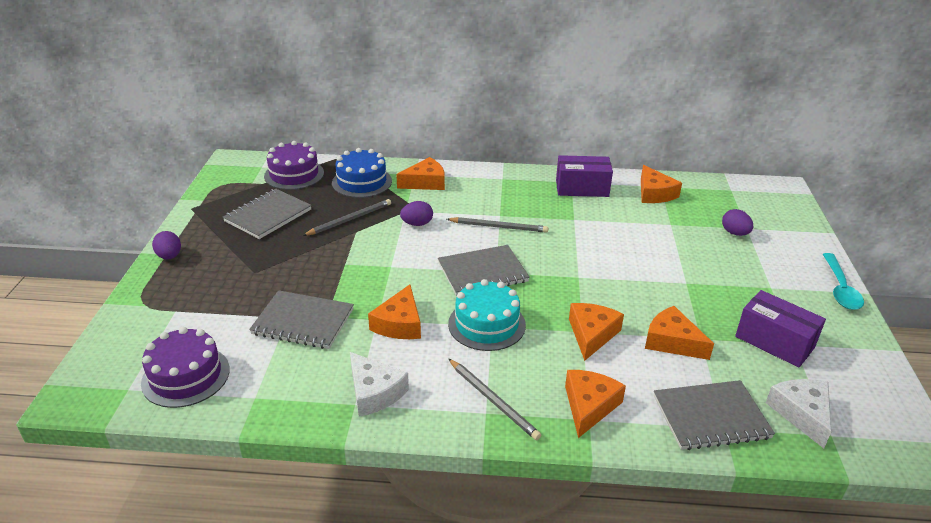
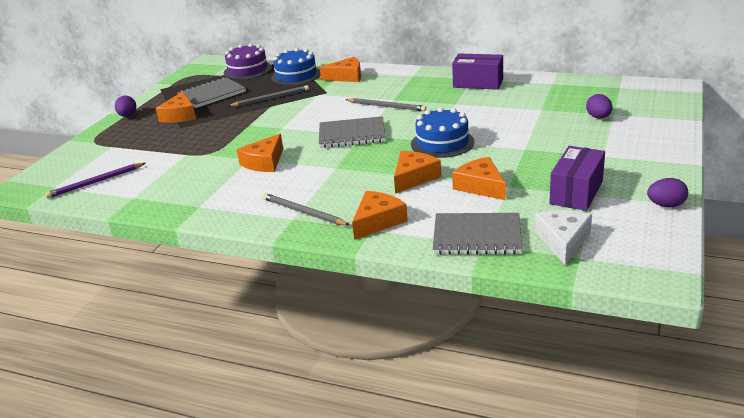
camera: 20 degrees right, 5 degrees down
(186, 376) = (95, 182): purple cake -> purple pencil
(303, 322) = (195, 157): grey notebook -> none
(374, 392) = (218, 200): white cheese -> none
(417, 224) = (321, 103): purple egg -> purple egg (666, 205)
(486, 324) = (332, 166): turquoise cake -> none
(493, 400) = (303, 212): grey pencil -> grey pencil turned 150 degrees clockwise
(593, 279) = (442, 143): none -> blue cake
(654, 193) = (542, 88): orange cheese -> orange cheese (180, 115)
(774, 342) = (576, 192): purple box -> purple box turned 60 degrees clockwise
(840, 289) = (673, 160): turquoise spoon -> none

